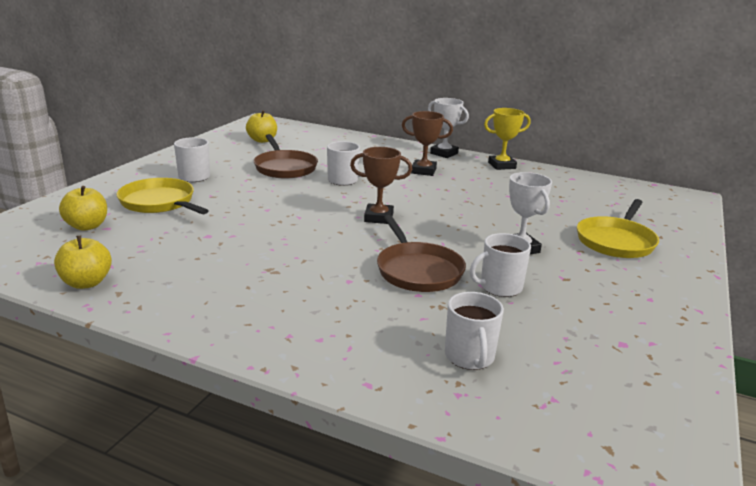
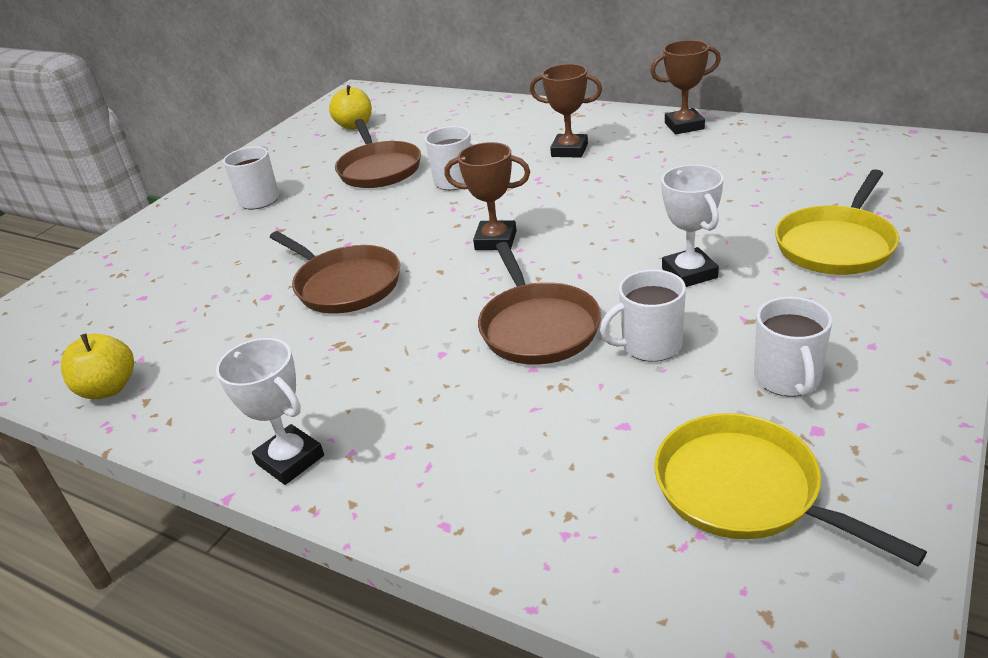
camera: 10 degrees right, 10 degrees up
(87, 226) = (118, 297): yellow apple -> none
(159, 202) = (211, 248): yellow pan -> yellow pan (744, 490)
(269, 234) = (345, 285): none -> brown pan
(444, 153) = (603, 115): white trophy -> white trophy (290, 460)
(469, 357) = (590, 470): white mug -> white mug (787, 379)
(502, 165) = (684, 126): yellow trophy -> brown trophy

